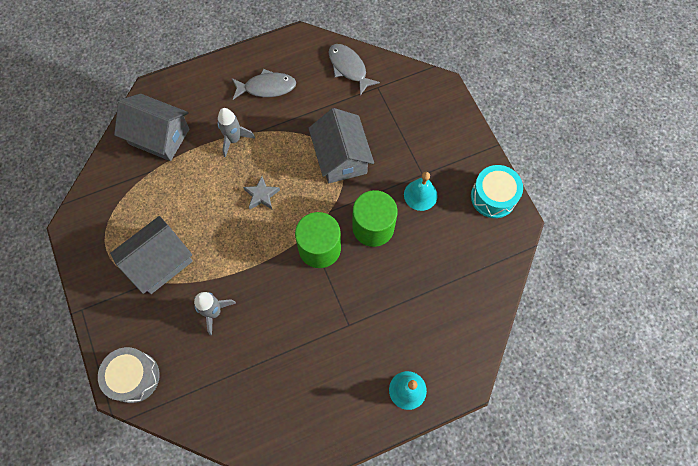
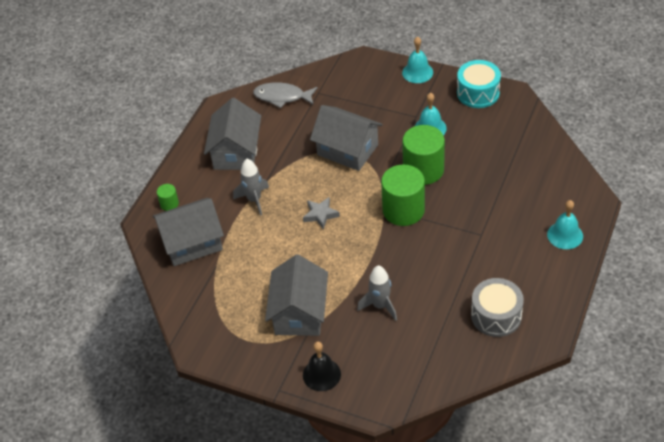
camera: 40 degrees left, 20 degrees down
(118, 326) = (321, 374): none -> black bell
(134, 377) = (375, 391): grey drum -> grey drum (496, 315)
(180, 90) = (169, 204): none -> green cylinder
(267, 87) = (236, 152): grey fish -> grey house
(469, 135) = (417, 72): none -> turquoise bell

